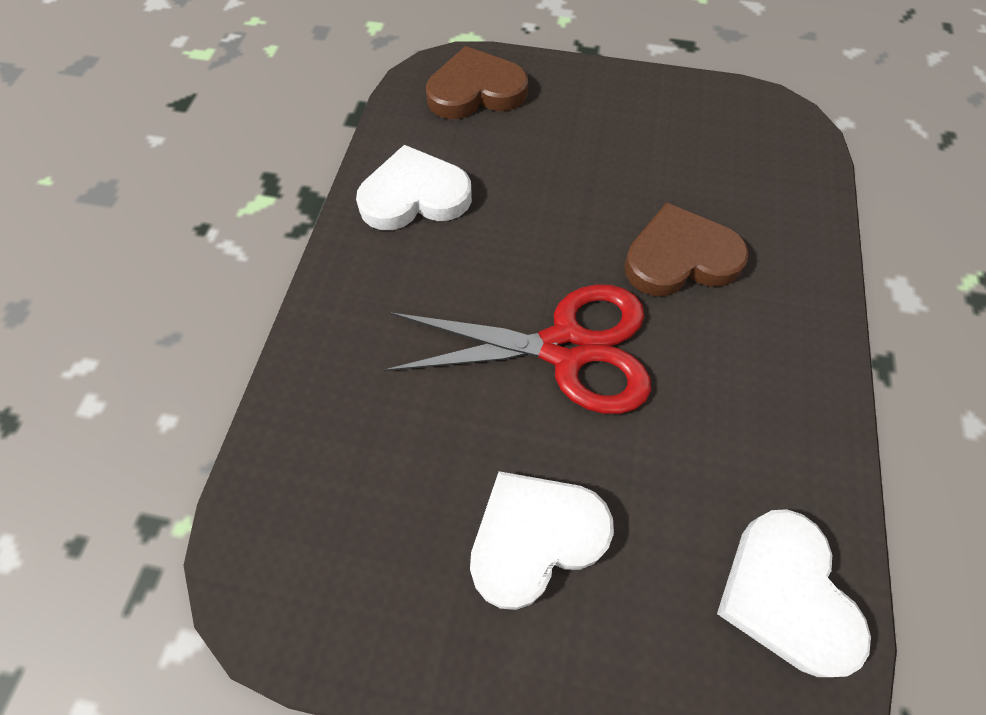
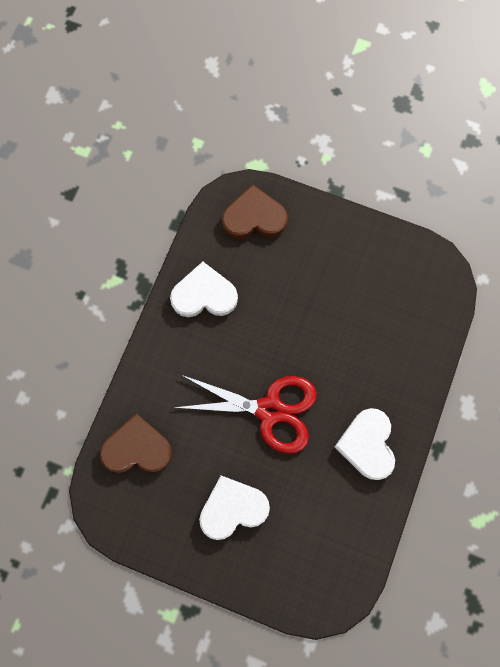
camera: 10 degrees right, 15 degrees up
(680, 258) = (347, 364): brown heart -> brown heart (137, 448)
(786, 594) = (342, 555): white heart -> white heart (367, 444)

